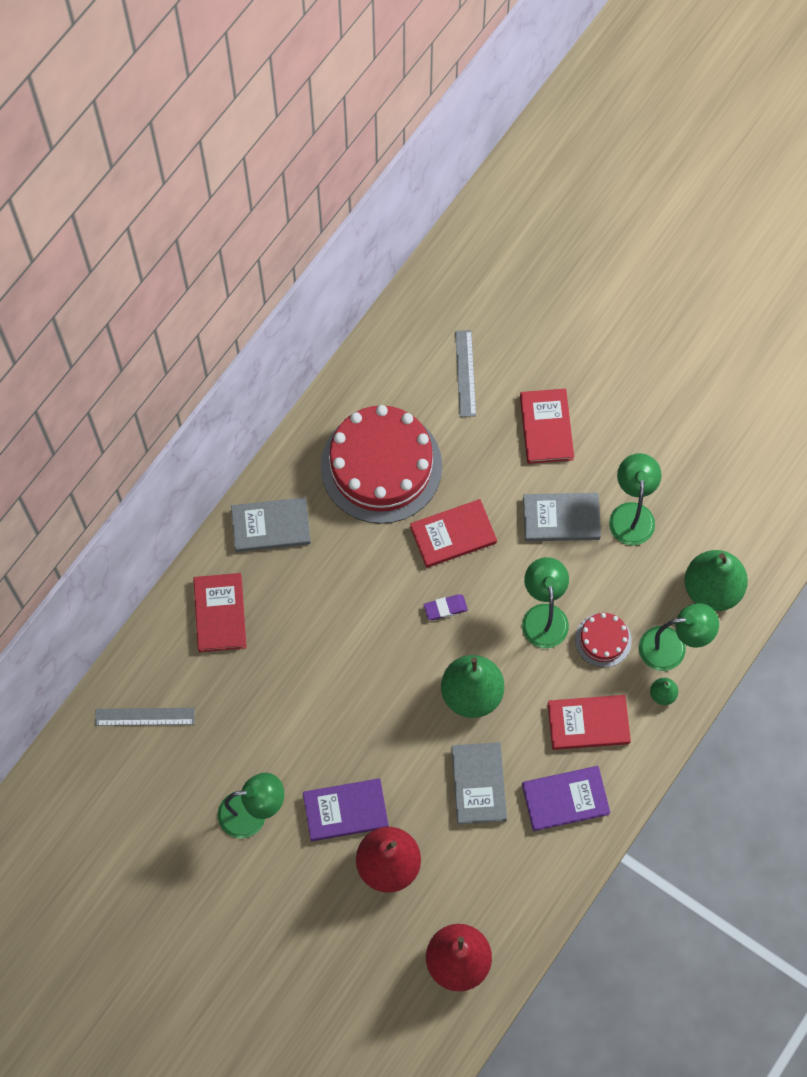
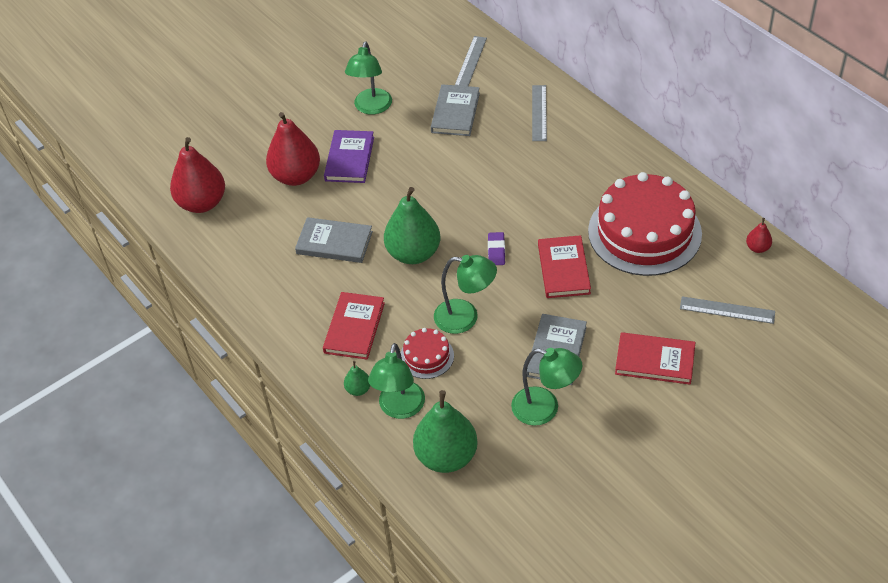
camera: 110 degrees right, 20 degrees down
(220, 614) = (539, 113): red book -> grey ruler
(271, 526) = (607, 153): grey book -> grey book (455, 113)
(375, 356) = (757, 248): none -> red pear
(565, 799) = (295, 297): purple book -> none

